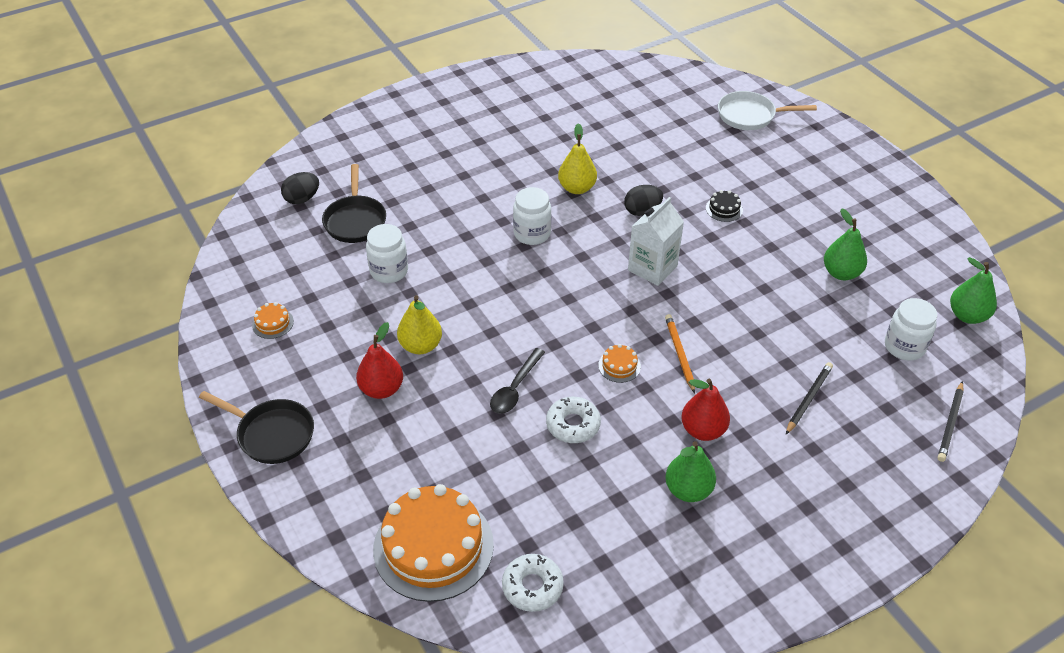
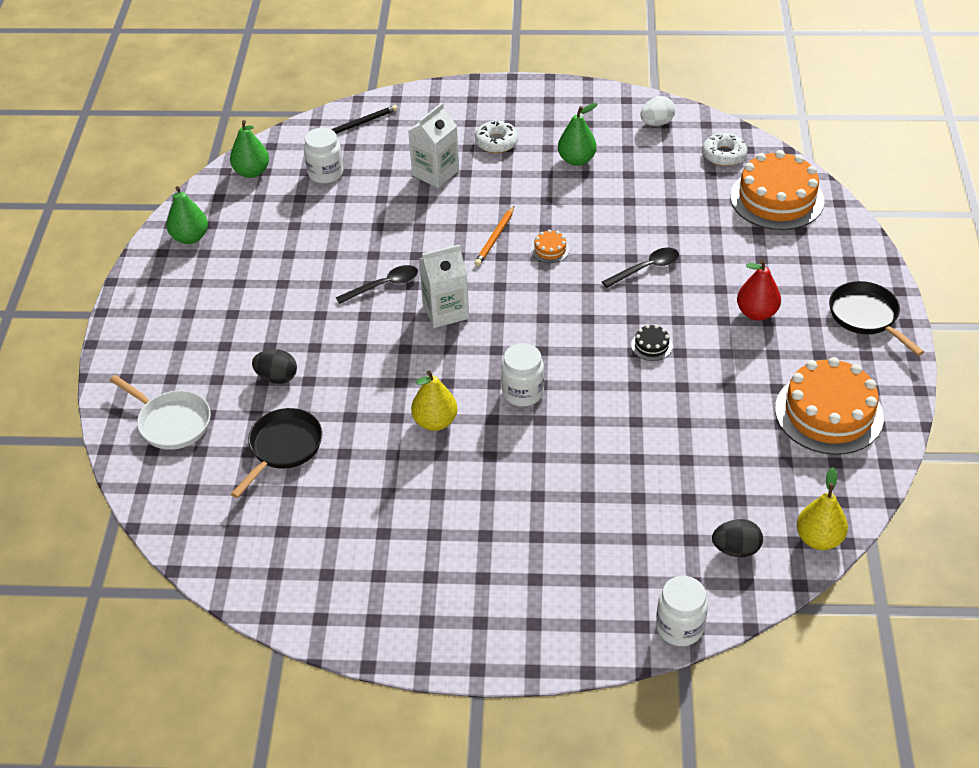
camera: 145 degrees left, 0 degrees up
(273, 323) = (829, 413): orange cake -> orange cake, size x2.47
(355, 220) = (691, 492): black pan -> black pan (283, 448)
(389, 271) = (688, 416): white jar -> white jar (679, 627)
(421, 346) = (702, 333): yellow pear -> yellow pear (819, 539)
(573, 425) = (622, 227): white donut -> white donut (496, 142)
(642, 211) = (398, 367): black egg -> black egg (277, 377)
(646, 599) = (657, 123): none -> white egg
(703, 430) = (531, 186): red pear -> none
(724, 209) = (323, 335): black cake -> black cake (651, 345)
(724, 266) = (383, 285): none -> black spoon
(808, 399) = (435, 173): black pencil -> white carton
(841, 273) = (298, 239): green pear -> green pear (190, 237)

